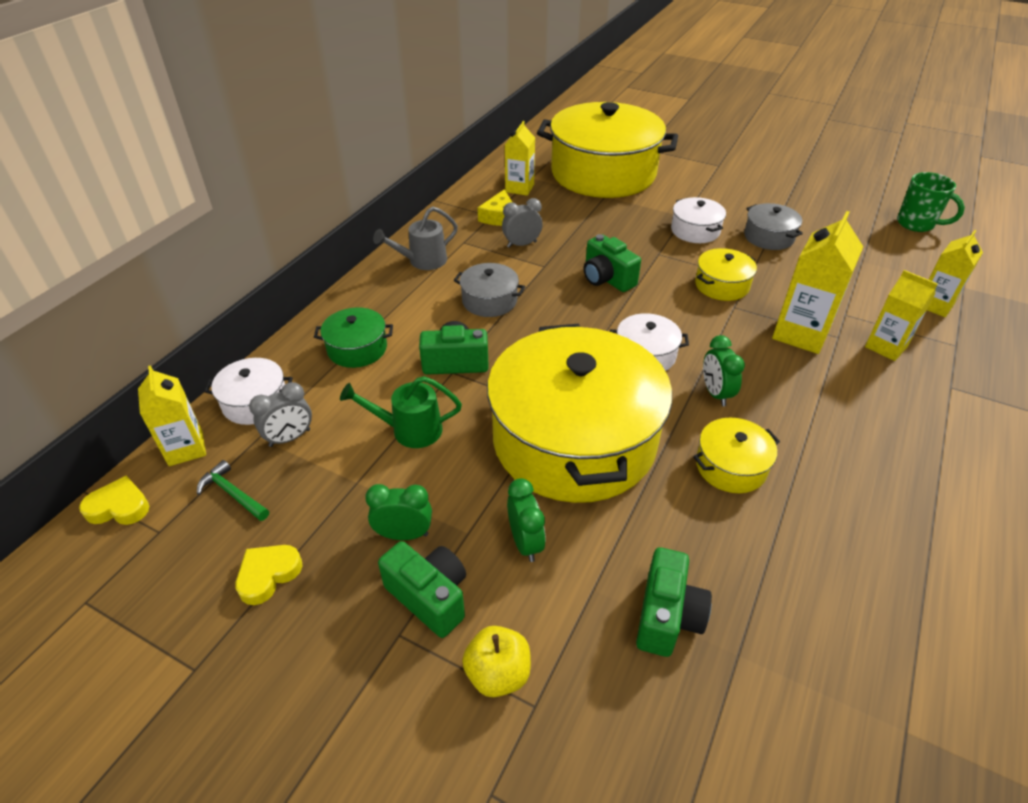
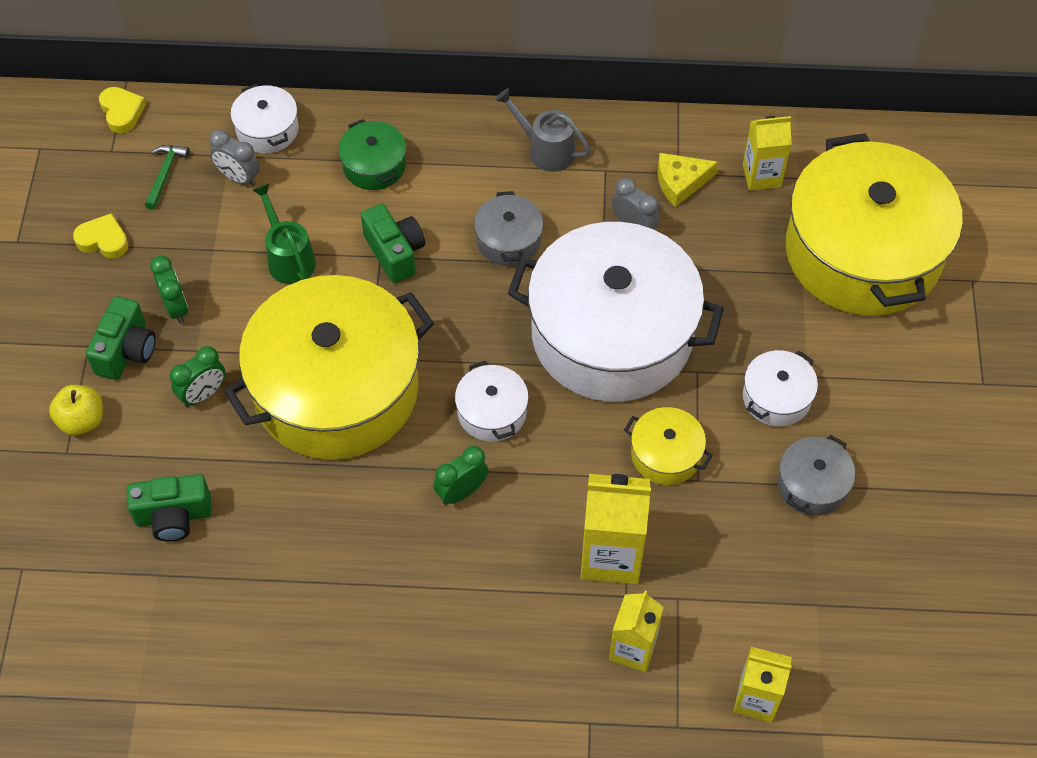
camera: 65 degrees right, 15 degrees up
(186, 448) = (195, 115): yellow carton -> none
(607, 279) = (612, 334): green camera -> white pot
(731, 466) = (361, 527): yellow pot -> none
(916, 224) = (965, 666): green mug -> none

